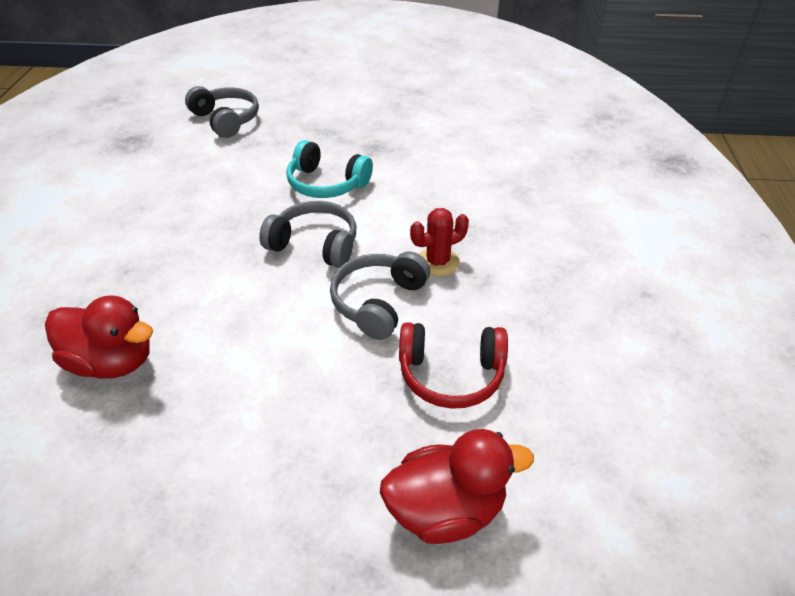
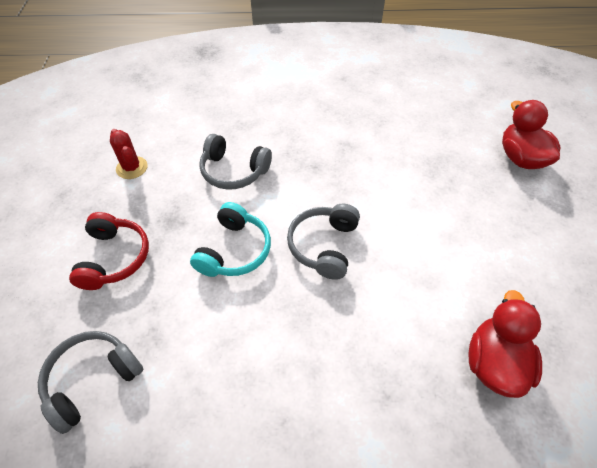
camera: 95 degrees left, 10 degrees up
(378, 302) = (381, 198): grey headphones -> grey headphones (234, 171)
(437, 262) = (332, 168): red cactus -> red cactus (132, 168)
(451, 374) = (433, 159): red headphones -> red headphones (114, 258)

